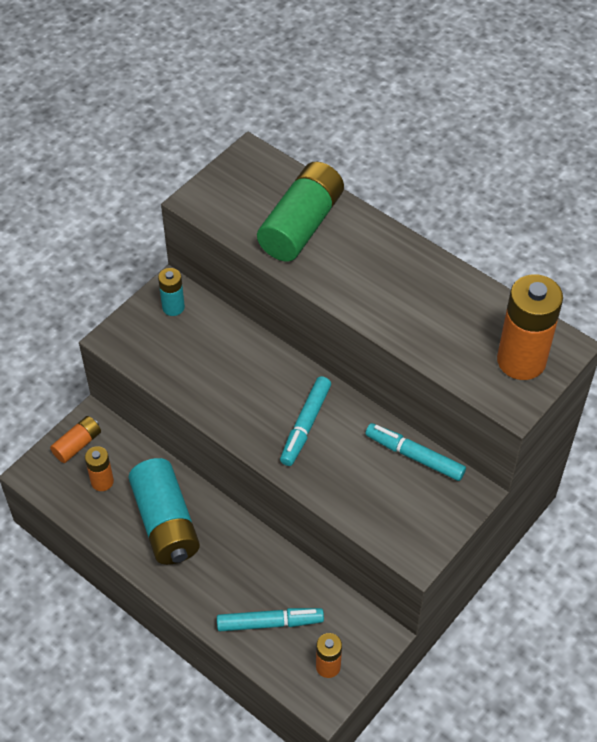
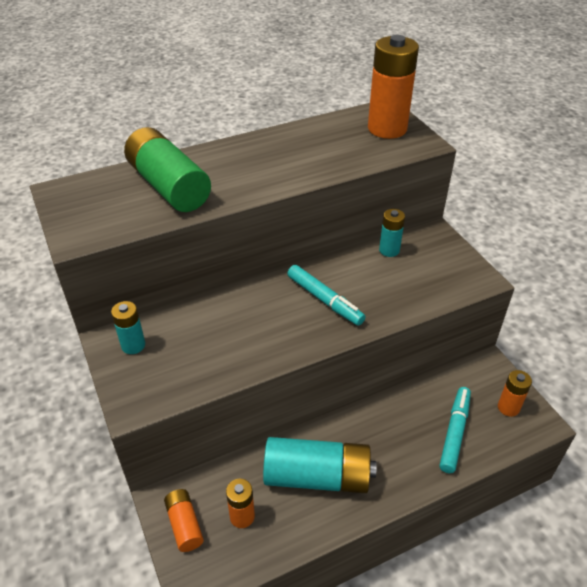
camera: 65 degrees left, 10 degrees down
(414, 456) = (389, 250): turquoise marker -> turquoise battery

